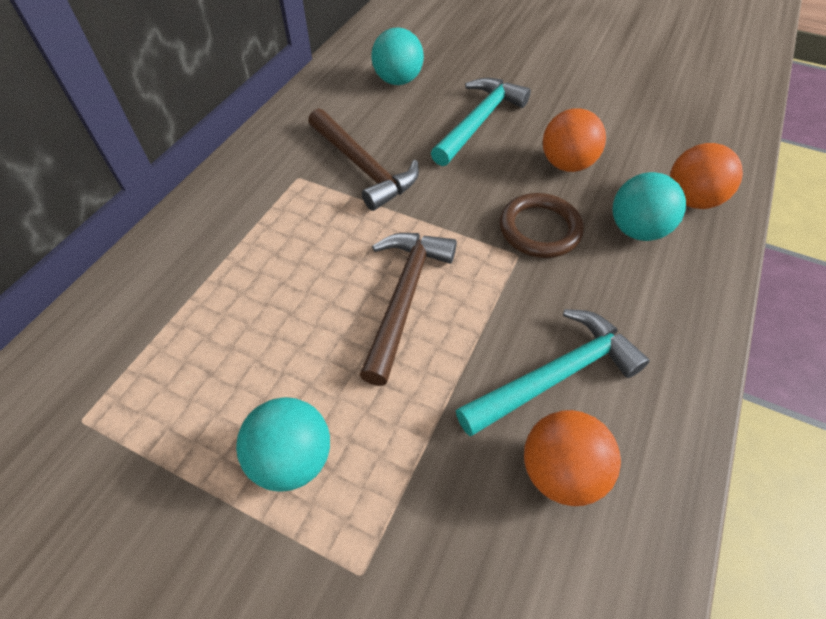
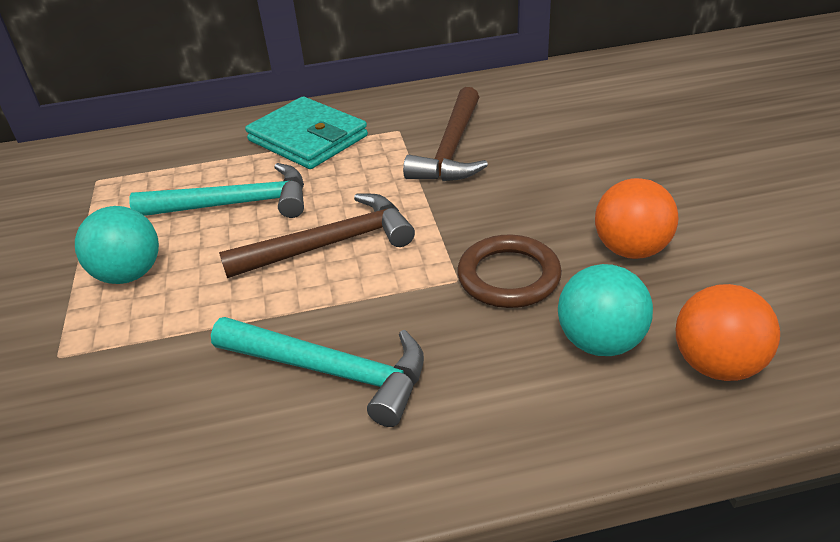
camera: 55 degrees right, 15 degrees down
(235, 231) = (308, 138): none -> turquoise wallet
(398, 80) = (590, 106): turquoise ball -> none
(478, 122) = (607, 171): turquoise hammer -> turquoise hammer (235, 204)
(560, 471) = (226, 423): orange ball -> none

